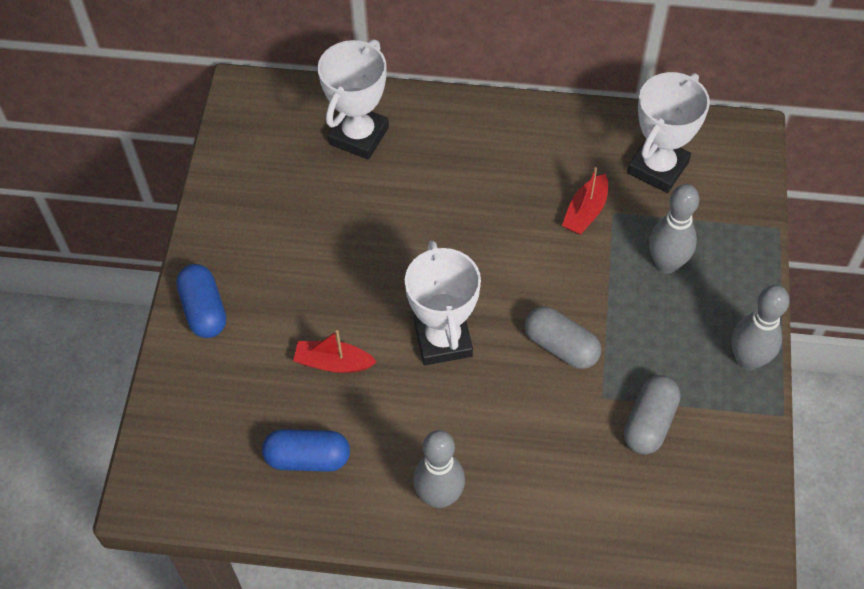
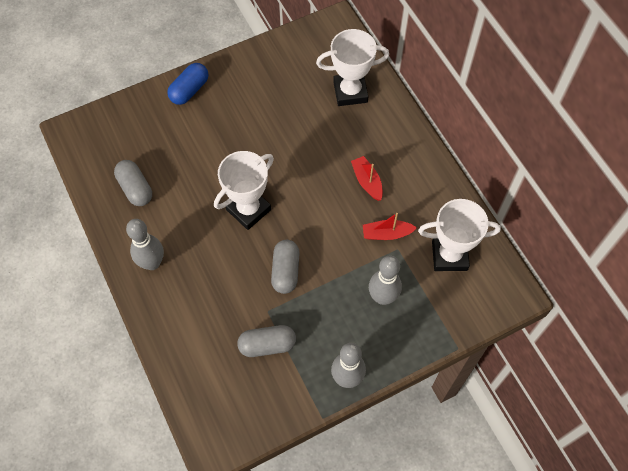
camera: 55 degrees right, 5 degrees up
(308, 458) = (135, 188): blue capsule -> grey capsule
(333, 363) = (198, 166): red boat -> red boat (367, 181)

